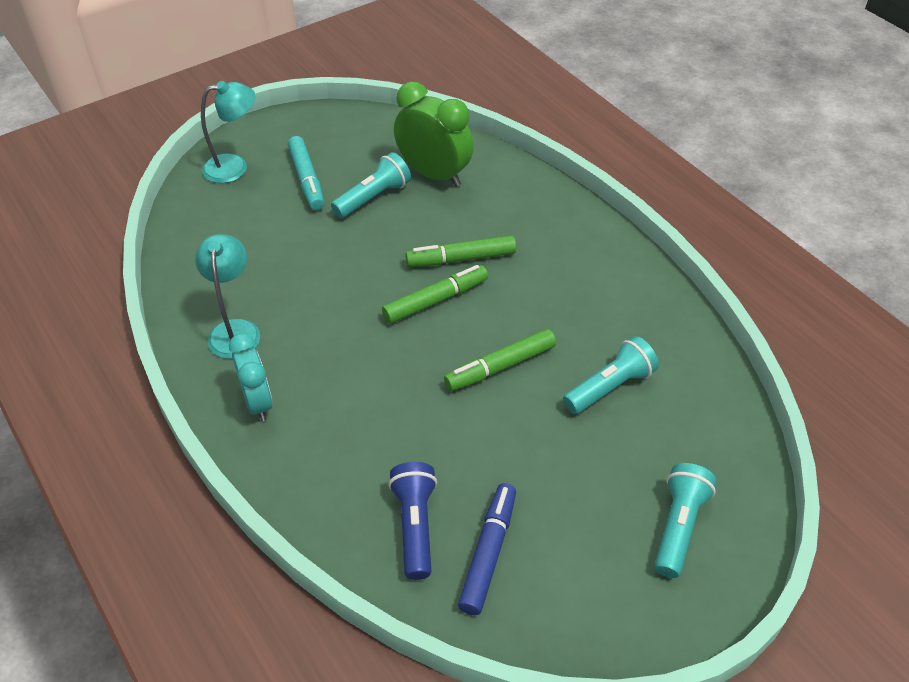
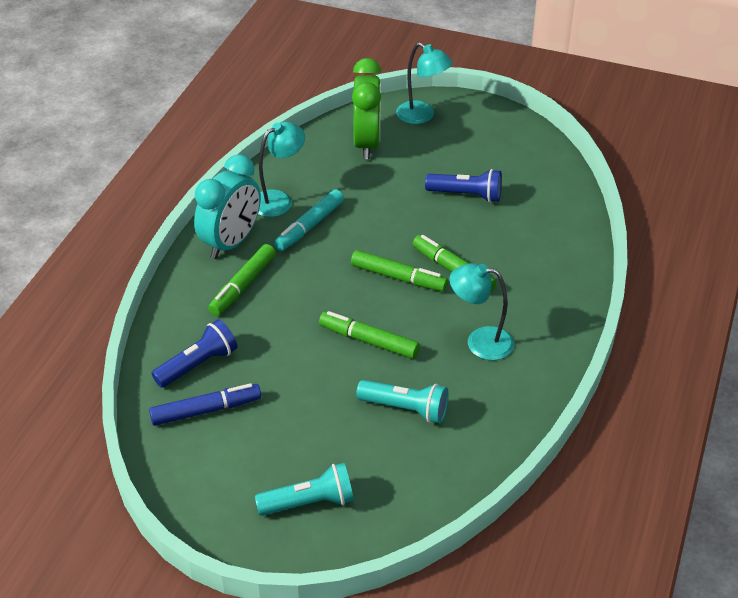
camera: 55 degrees right, 5 degrees down
(258, 402) = (231, 242): turquoise clock -> turquoise clock, size x1.51
(307, 179) = (448, 154): turquoise marker -> turquoise marker (309, 226)
(333, 425) = (243, 286): none -> green marker
(373, 197) = (466, 195): turquoise flashlight -> blue flashlight
(434, 174) = (525, 212): green clock -> green clock (367, 143)
(567, 291) = (480, 342): none -> turquoise lamp

